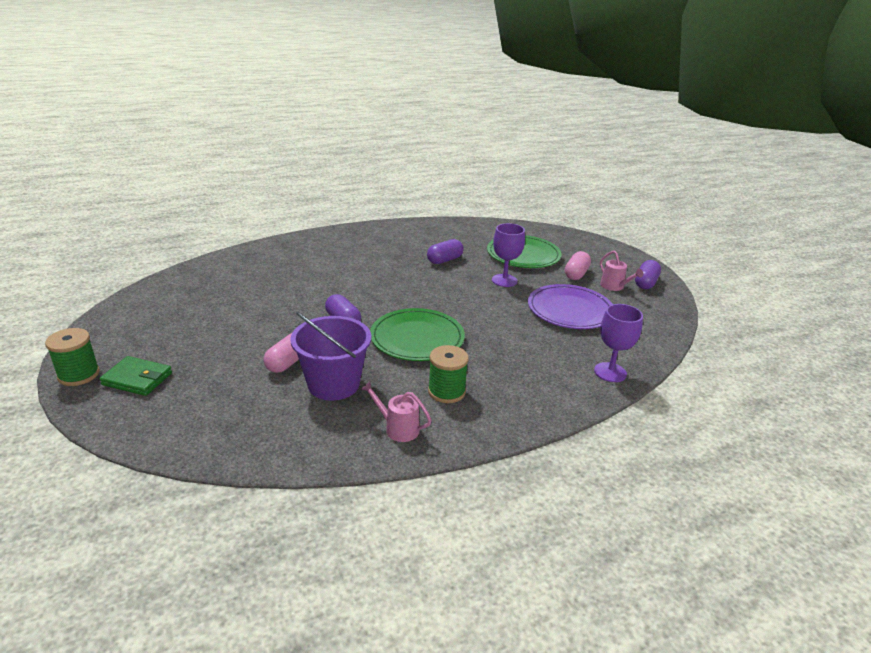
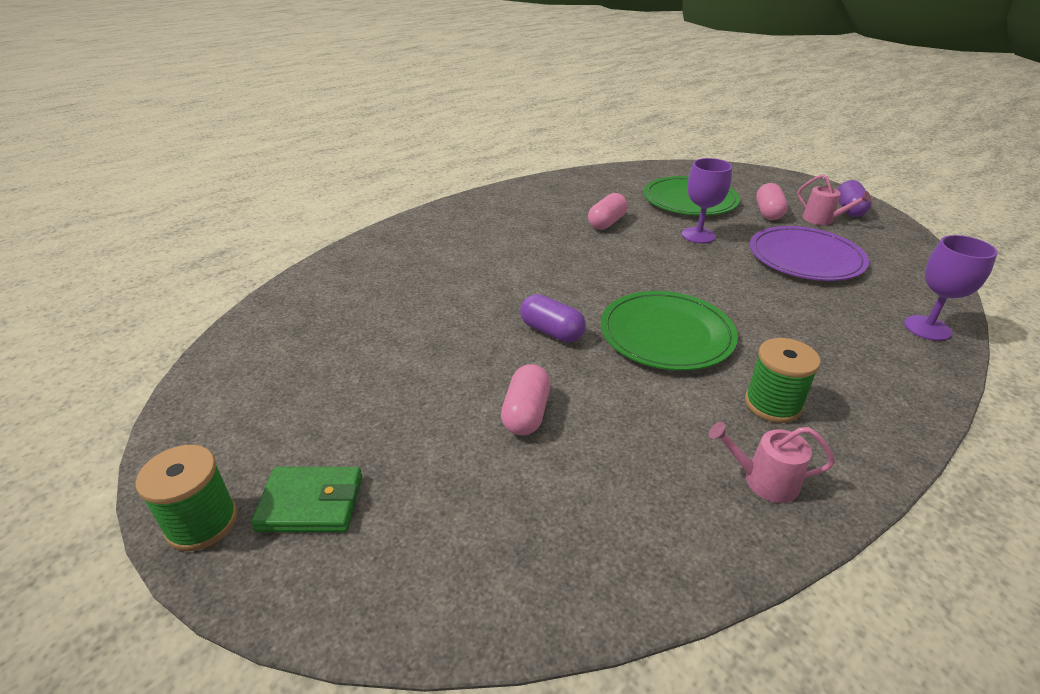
camera: 15 degrees left, 5 degrees up
(333, 384) = (617, 432): purple bucket -> none
(444, 260) = (606, 223): purple capsule -> pink capsule

